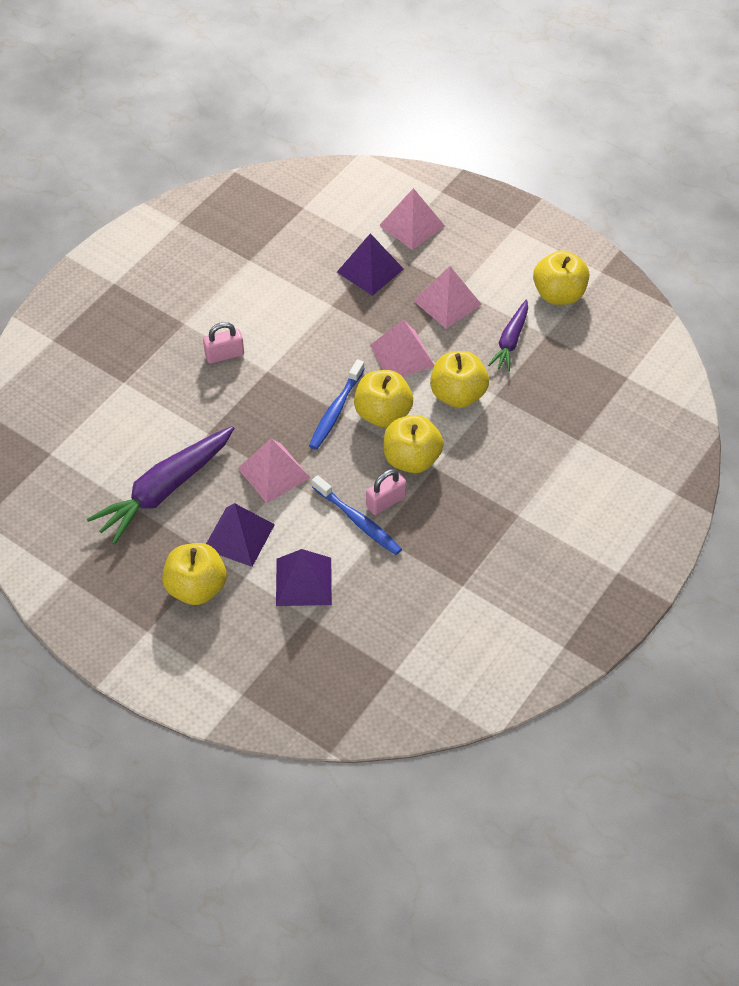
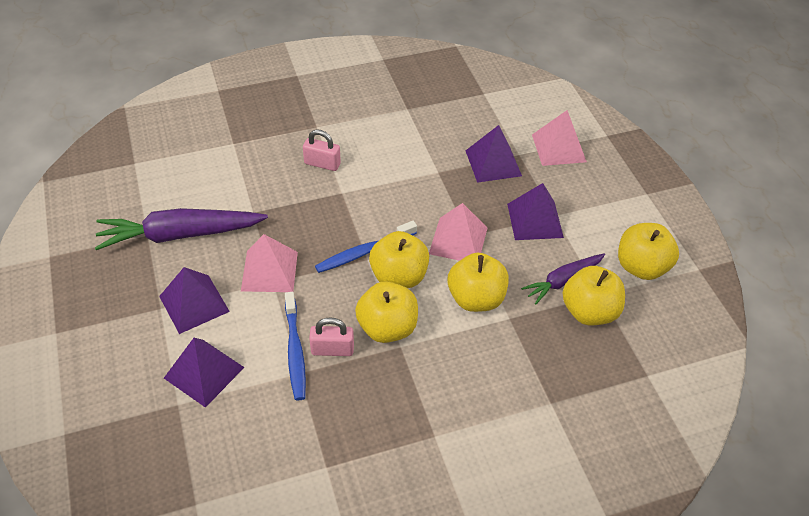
camera: 35 degrees right, 5 degrees down
(196, 588) = (123, 323): yellow apple -> yellow apple (589, 311)
(447, 302) = (535, 220): pink pyramid -> purple pyramid

